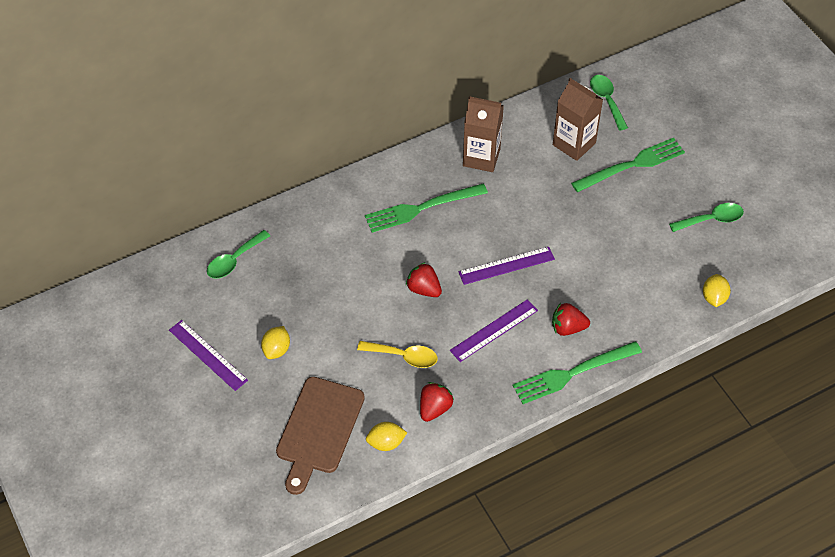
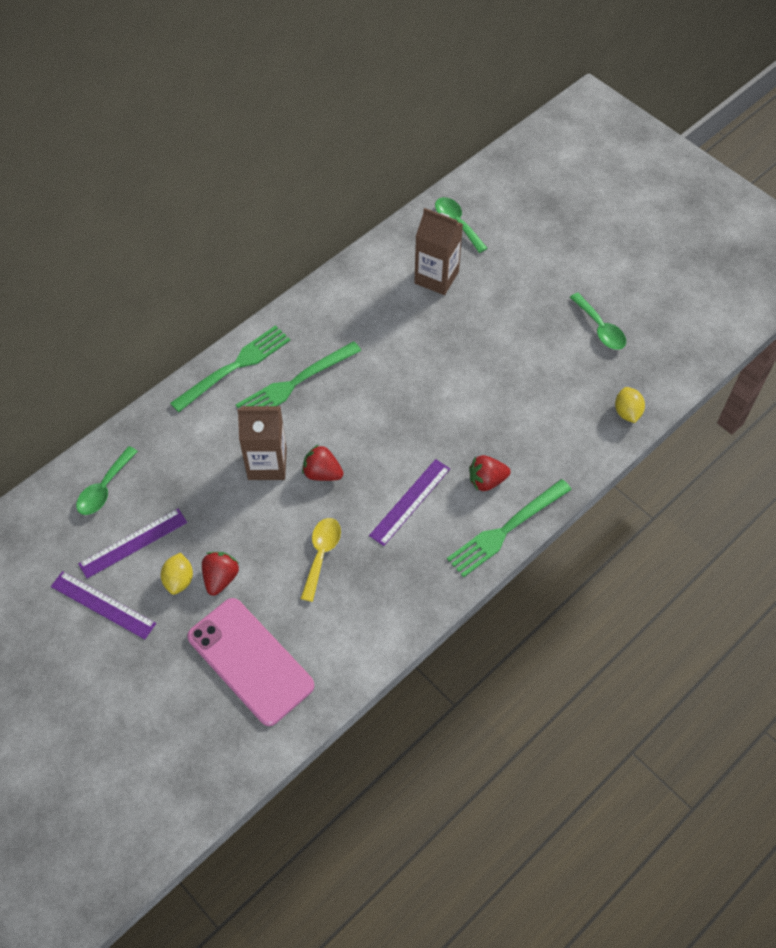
camera: 15 degrees left, 5 degrees up
(318, 429) = (250, 661): brown cutting board -> pink phone
(386, 443) = (329, 658): yellow lemon -> none
(404, 356) = (321, 554): yellow spoon -> yellow spoon turned 75 degrees counterclockwise
(434, 408) = (371, 605): red strawberry -> red strawberry (220, 578)
(481, 157) = (343, 313): brown carton -> brown carton (267, 464)
(506, 266) = (403, 426): purple ruler -> purple ruler (133, 543)
(632, 165) = (503, 287): green fork -> green fork (235, 367)
(711, 219) = (600, 328): green spoon -> green spoon turned 90 degrees clockwise

